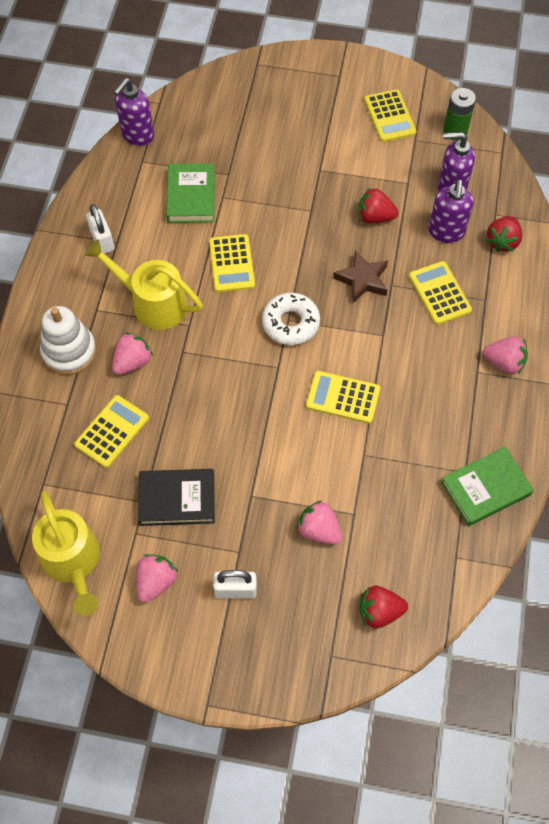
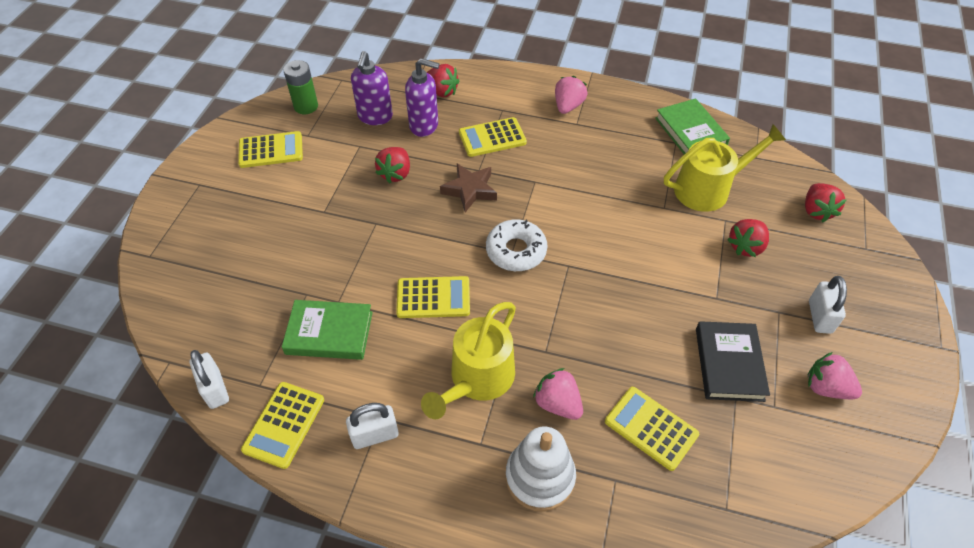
camera: 85 degrees left, 10 degrees down
(73, 562) = (820, 473): yellow watering can -> yellow watering can (708, 189)
(137, 135) = (215, 389): purple soap dispenser -> white padlock
(319, 530) = (745, 246): pink strawberry -> red strawberry
(343, 397) = (603, 217): yellow calculator -> yellow calculator (284, 424)

